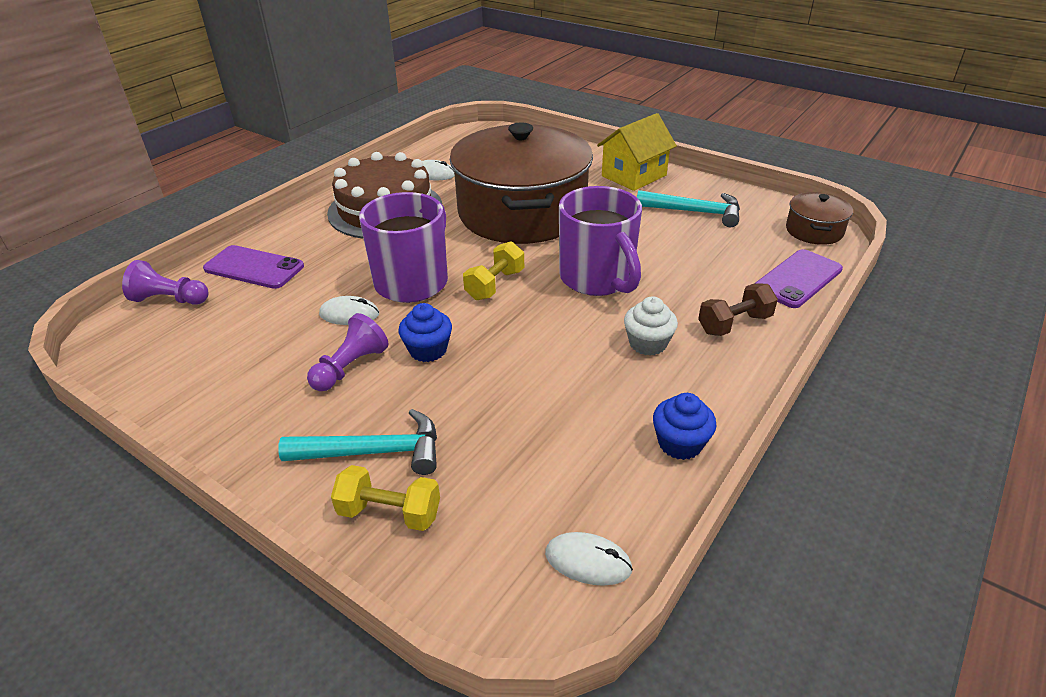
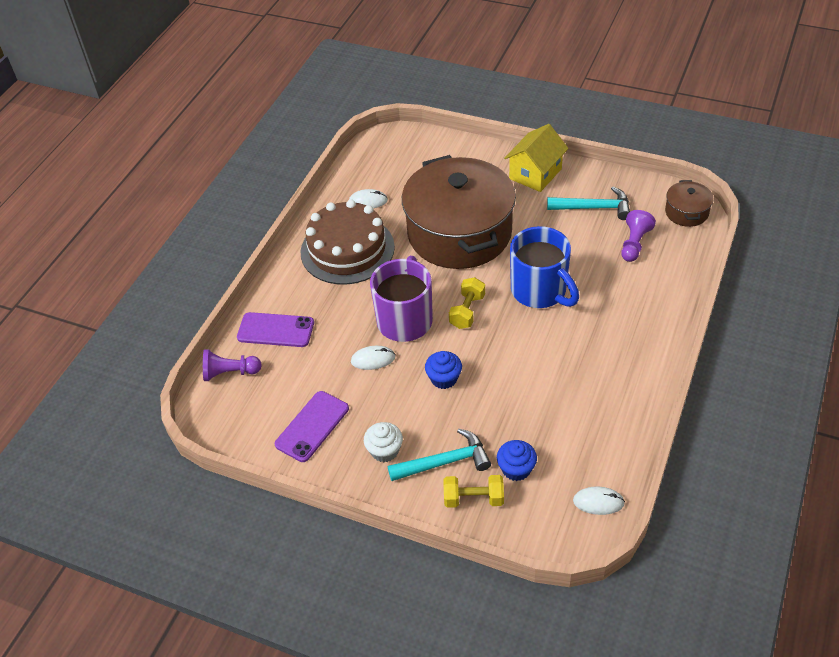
camera: 10 degrees left, 10 degrees up
(350, 367) = (397, 403): purple pawn -> purple pawn (634, 244)
(597, 279) = (540, 291): purple mug -> blue mug
(647, 343) = (591, 343): white cupcake -> white cupcake (384, 450)
(680, 443) = (631, 416): blue cupcake -> blue cupcake (516, 469)
(734, 324) = (645, 314): brown dumbbell -> none
(798, 279) = (682, 264): purple phone -> purple phone (312, 426)

